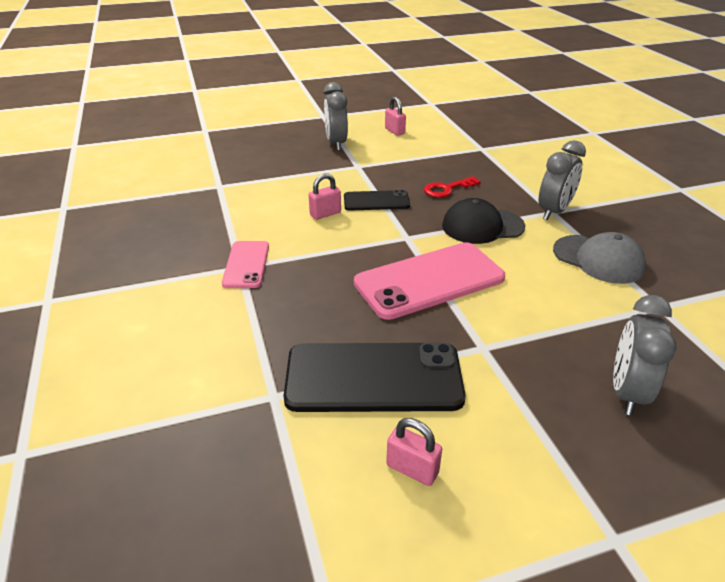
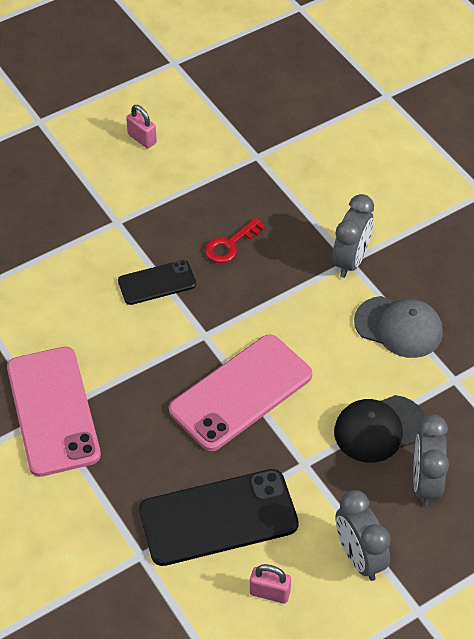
camera: 15 degrees left, 15 degrees up
(246, 264) = (53, 411): pink phone -> pink phone, size x1.81
(325, 214) = (107, 316): pink padlock -> none
(336, 143) = (76, 180): grey clock -> grey clock (359, 557)
(482, 226) = (279, 301): black cap -> black cap (379, 429)

